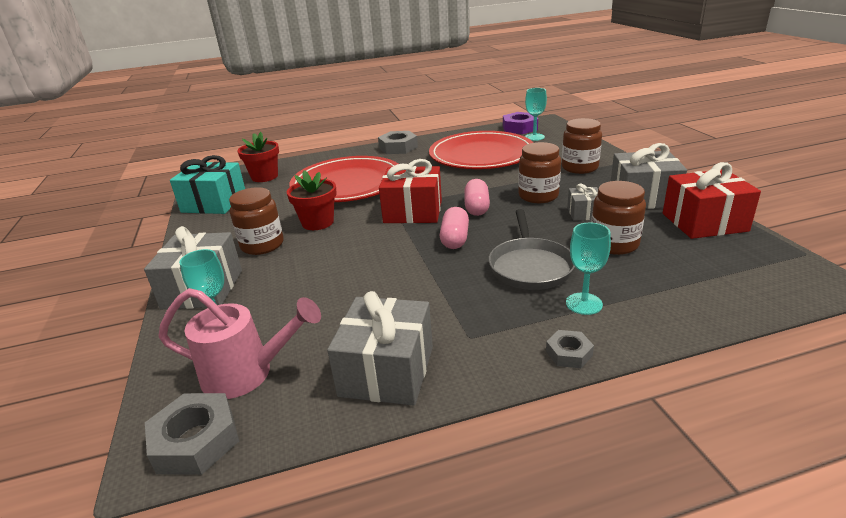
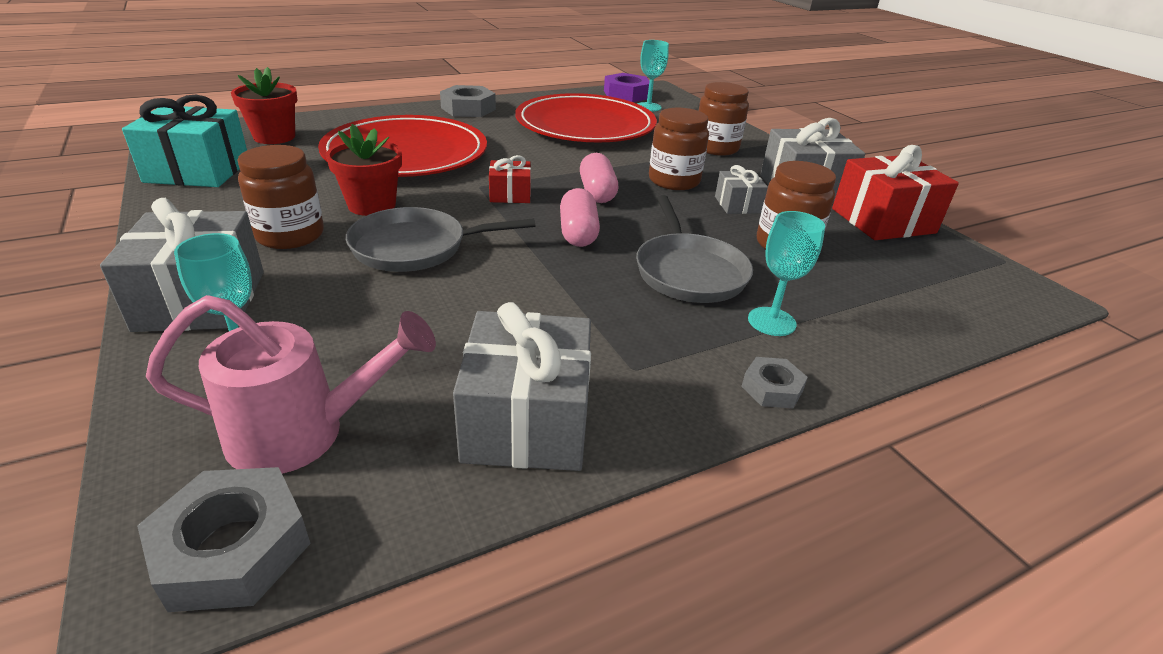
camera: 15 degrees left, 5 degrees up
(340, 252) = (415, 247): none -> grey pan
(413, 211) = (510, 194): red gift -> red gift, size x0.53

